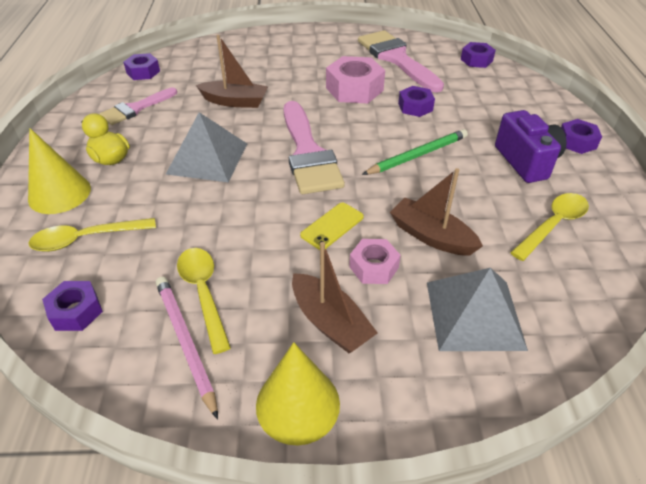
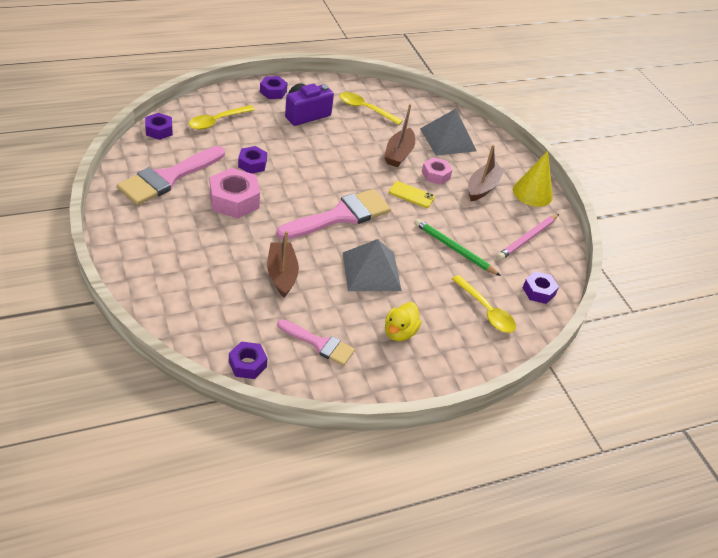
camera: 115 degrees left, 0 degrees up
(59, 193) = (454, 347): yellow cone -> none
(203, 293) = (494, 240): yellow spoon -> yellow spoon (217, 121)
(417, 155) = (319, 161): green pencil -> green pencil (454, 249)

